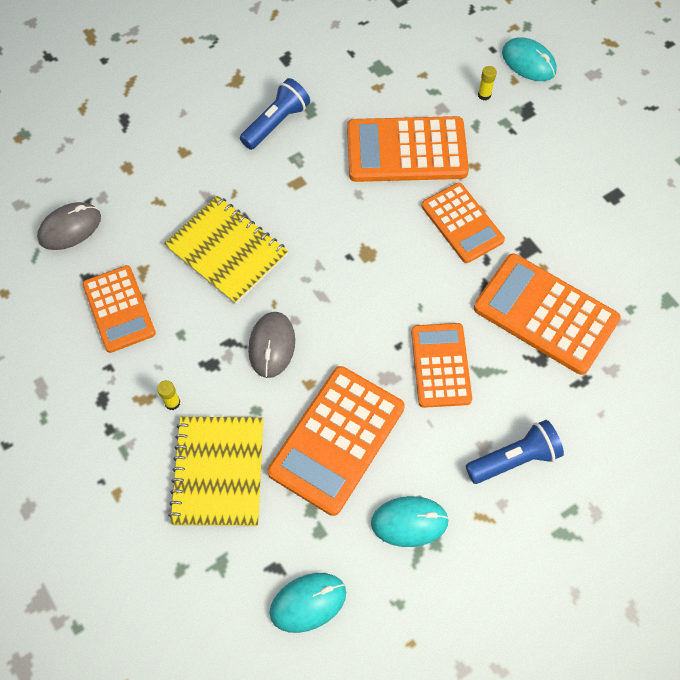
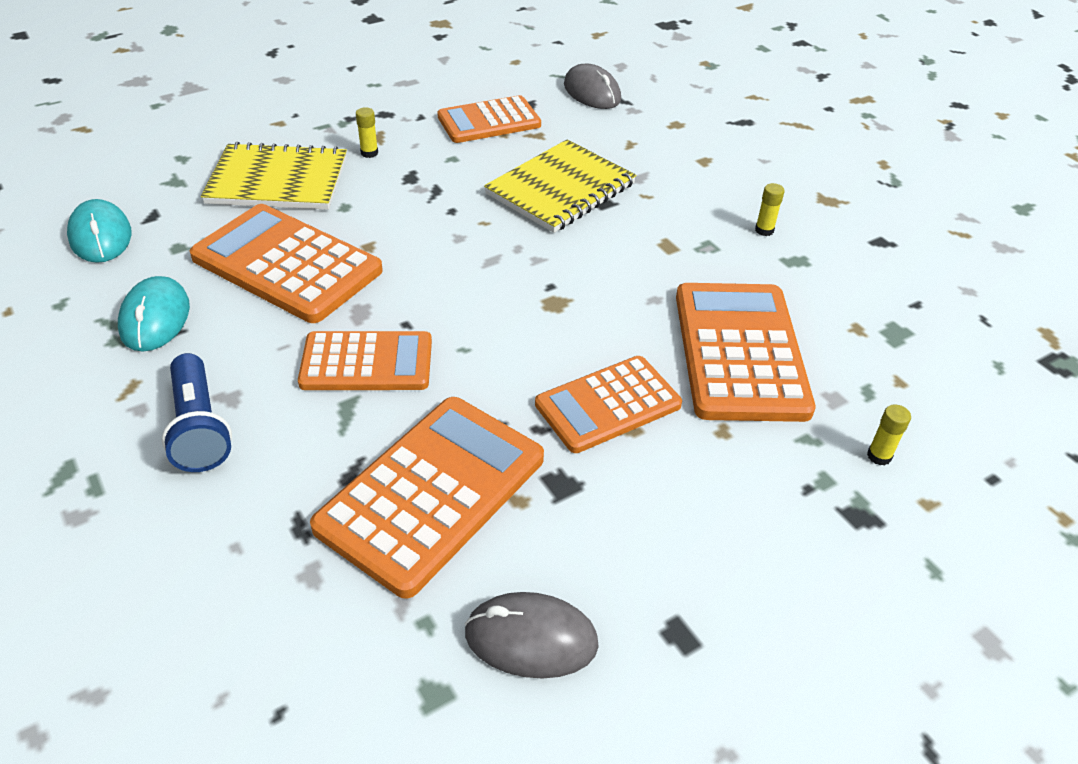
camera: 90 degrees right, 20 degrees down
(271, 345) = (426, 219): grey mouse -> grey mouse (531, 638)
(276, 123) = (764, 230): blue flashlight -> yellow glue stick
(528, 62) = (980, 530): turquoise mouse -> none

